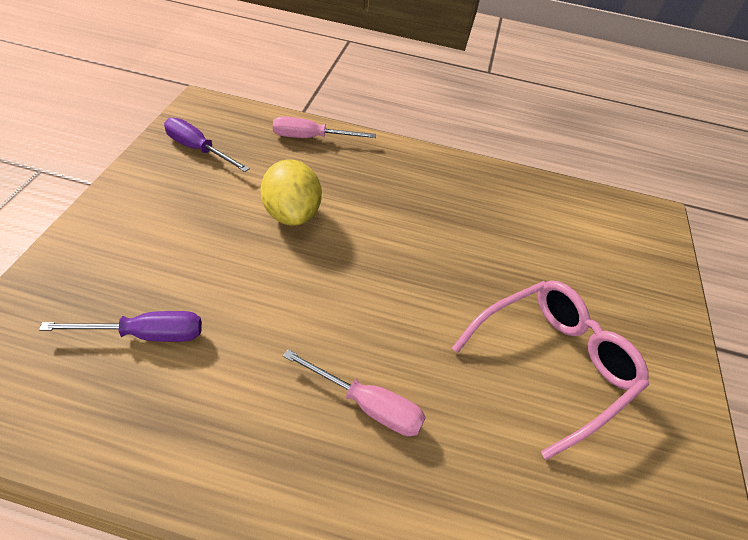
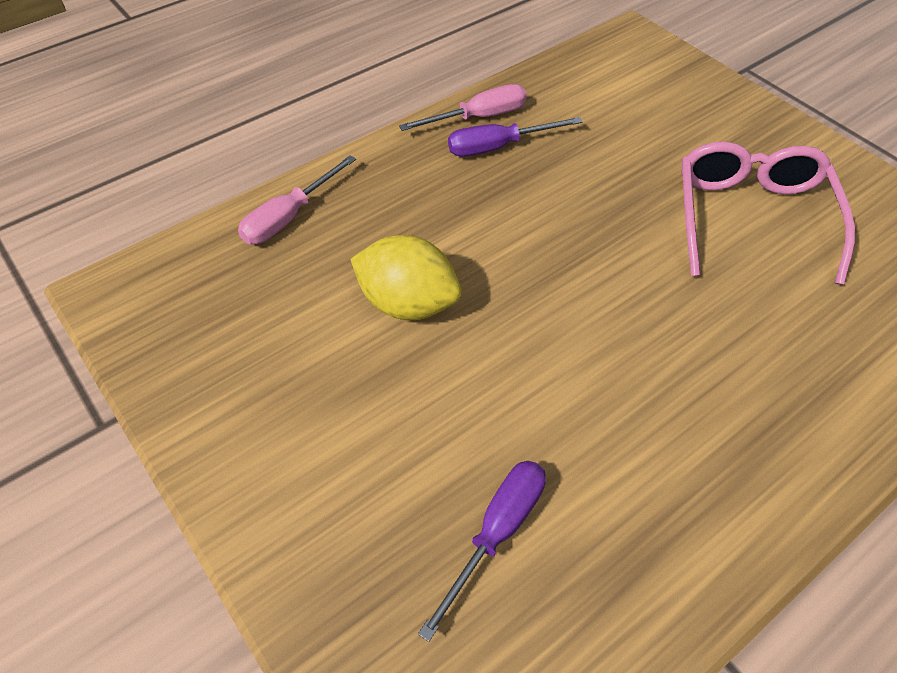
camera: 45 degrees left, 5 degrees up
(198, 149) = (205, 338): purple screwdriver -> purple screwdriver (498, 147)
(367, 405) = (715, 378): pink screwdriver -> pink screwdriver (478, 117)

